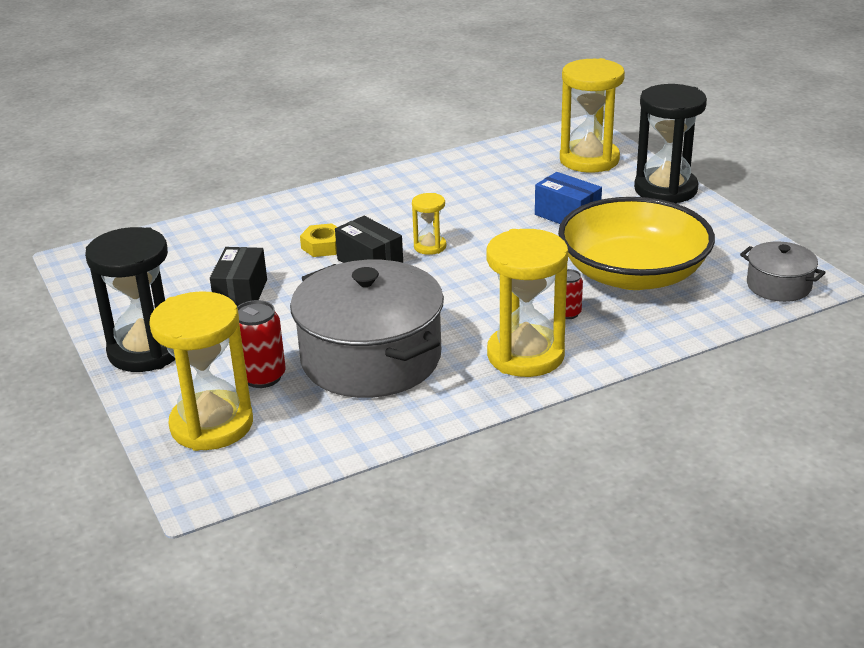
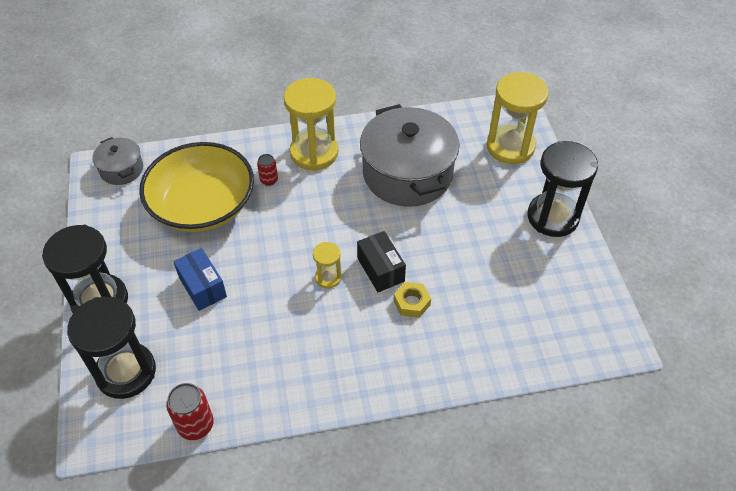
camera: 165 degrees left, 20 degrees up
(241, 294) = (484, 259): black box -> none
(262, 377) = (477, 175): red can -> red can (196, 425)
(589, 160) = (126, 372): yellow hourglass -> black hourglass

